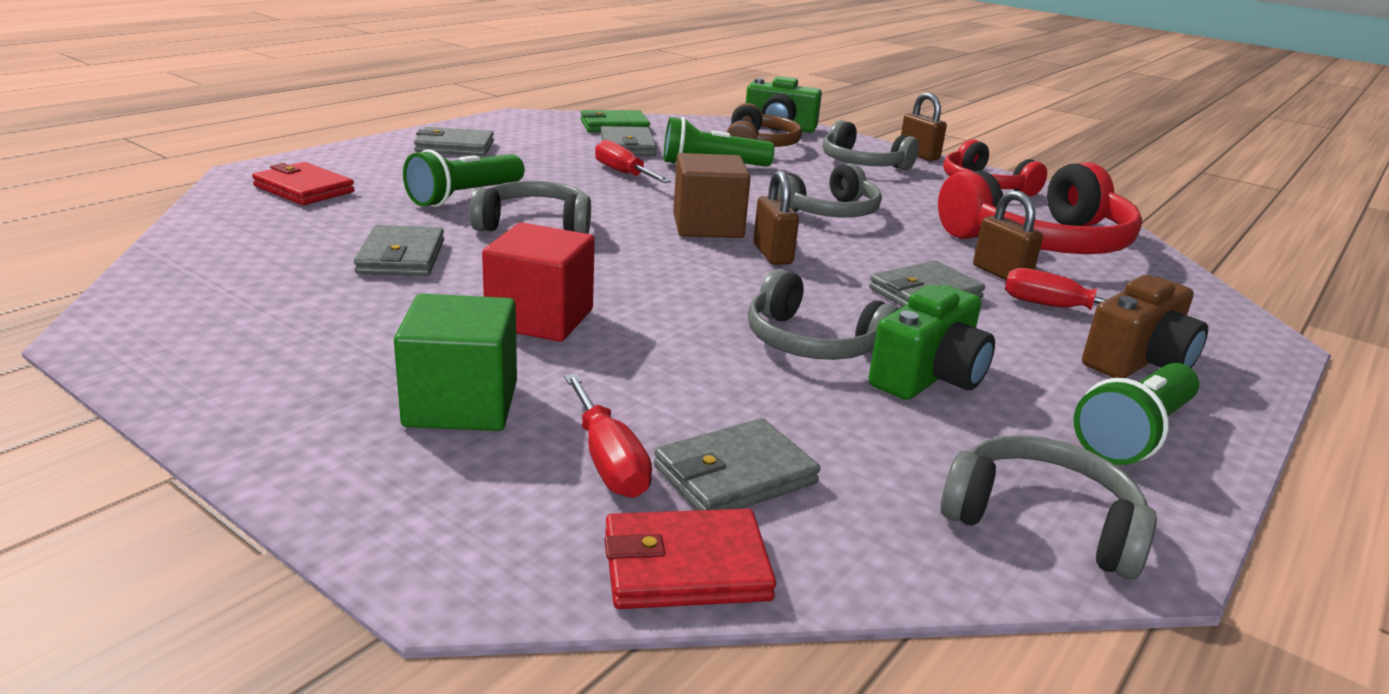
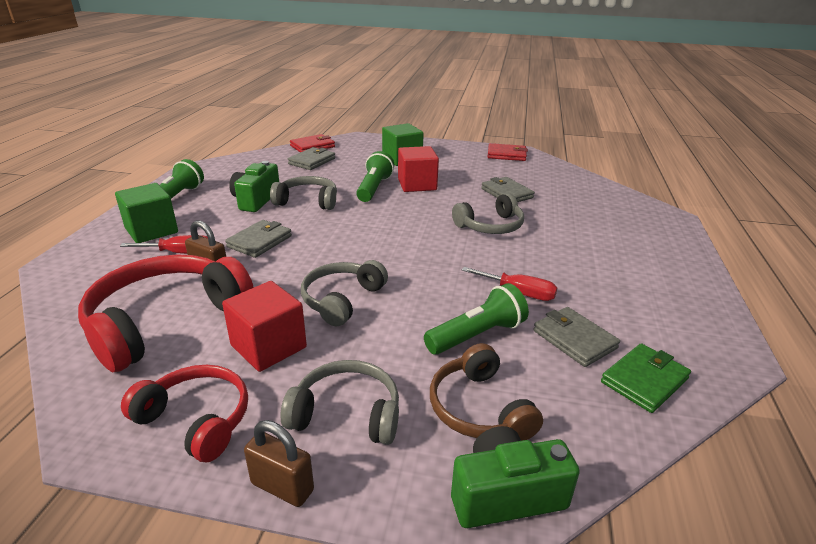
camera: 155 degrees right, 5 degrees up
(304, 189) = (624, 214): red wallet -> red wallet (506, 155)
(454, 147) = (660, 280): grey wallet -> none
(465, 196) = (555, 234): green flashlight -> green flashlight (374, 188)
(608, 461) = (348, 157): red screwdriver -> none
(708, 226) = (407, 255): brown cube -> none
(772, 254) = (354, 244): brown padlock -> none
(921, 202) = (268, 346): none -> red cube
(1042, 522) = (221, 169): grey headphones -> none
(1138, 361) = (151, 230): brown camera -> green cube

